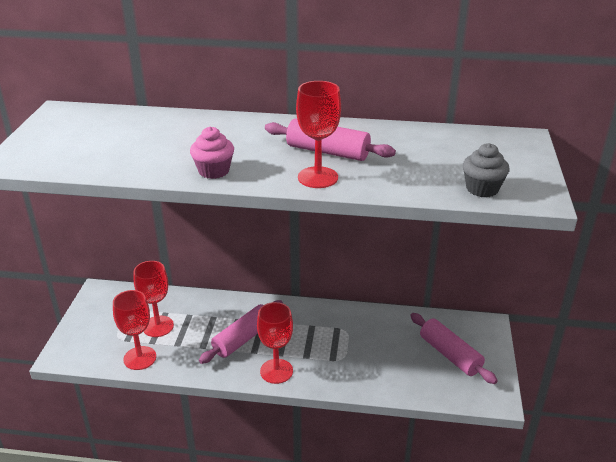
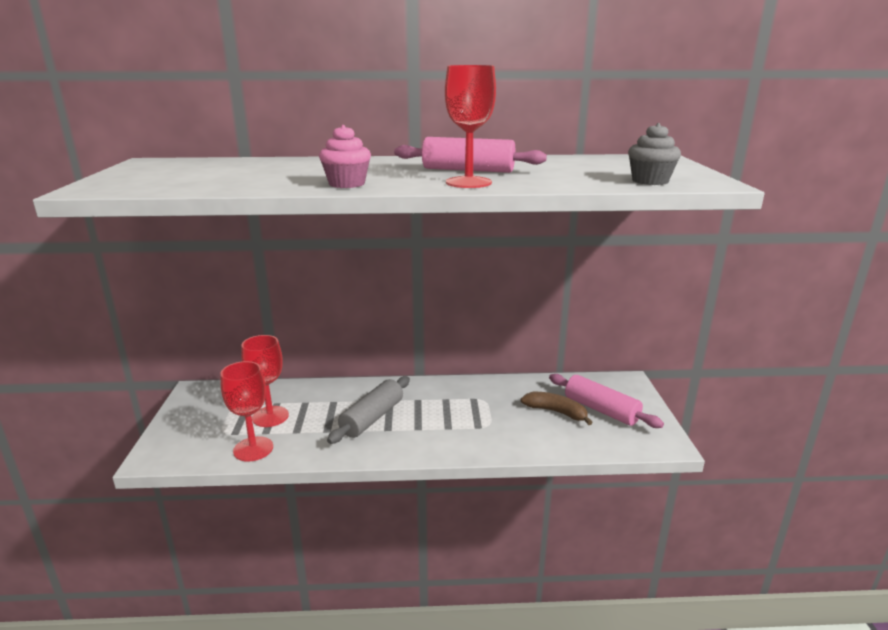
camera: 10 degrees left, 10 degrees down
(243, 338) = (372, 418): pink rolling pin -> grey rolling pin
(276, 371) = (418, 444): red goblet -> none
(407, 352) = (556, 412): none -> brown banana

